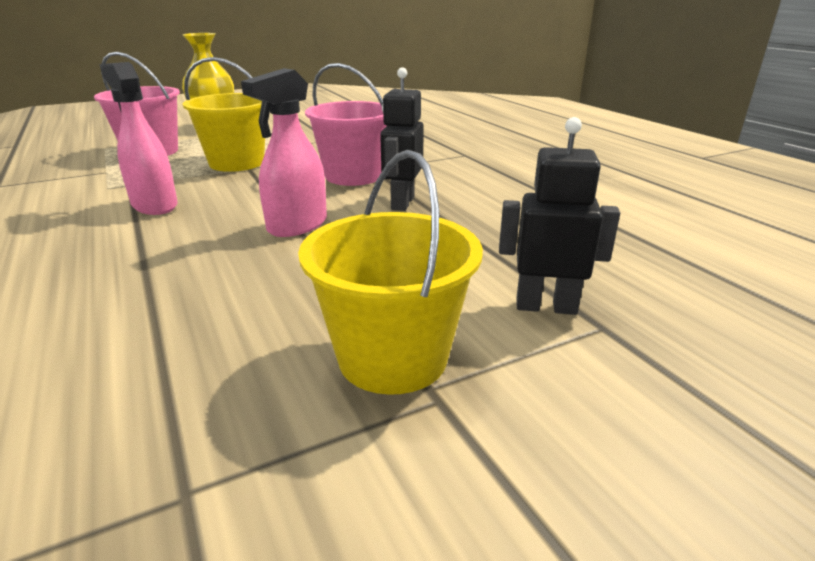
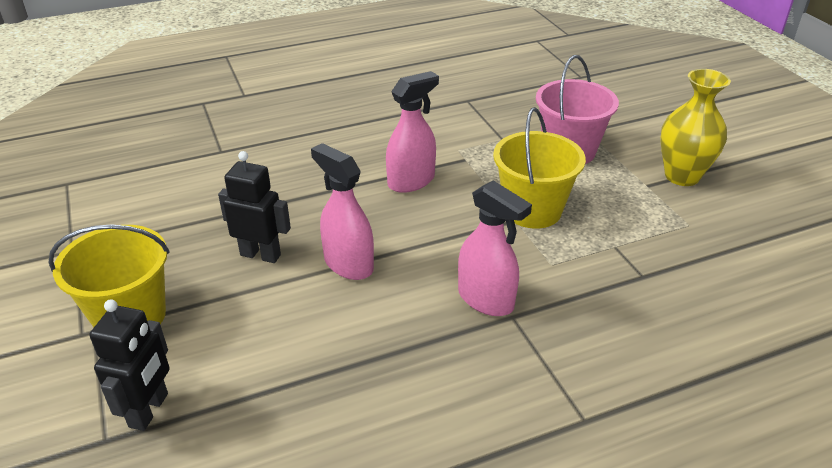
camera: 95 degrees right, 10 degrees up
(353, 176) = (486, 299): pink bucket -> pink spray bottle
(402, 203) = (393, 336): black robot -> black robot (260, 255)

